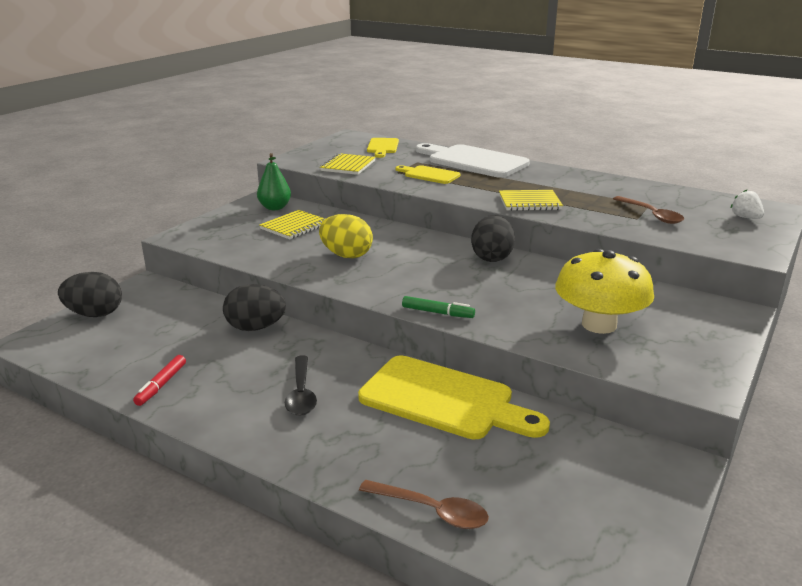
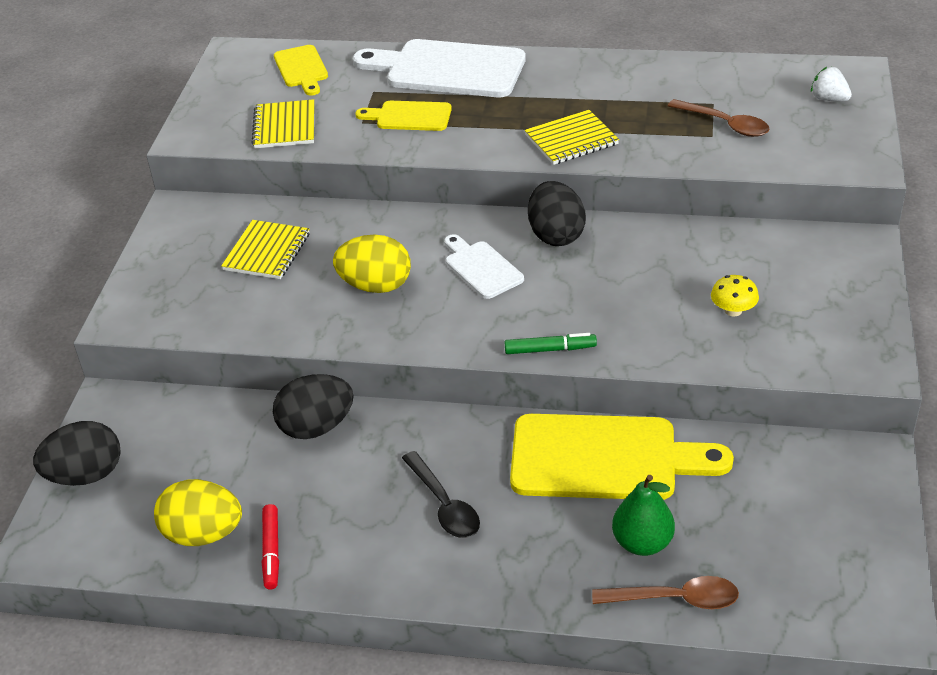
camera: 20 degrees left, 15 degrees up
(129, 363) = (203, 534): none -> yellow egg
(275, 208) = (210, 222): green pear -> green pear (642, 543)
(425, 262) = (481, 268): none -> white cutting board
(599, 324) = (733, 310): yellow mushroom -> yellow mushroom, size x0.43

